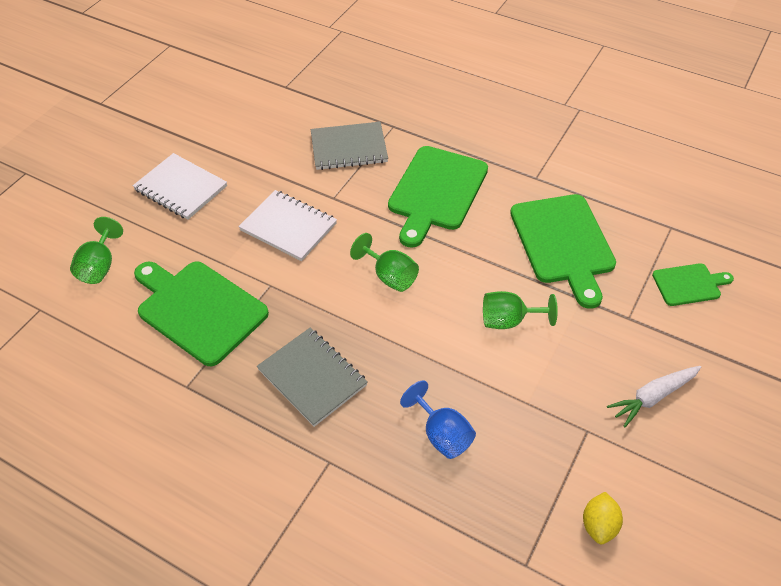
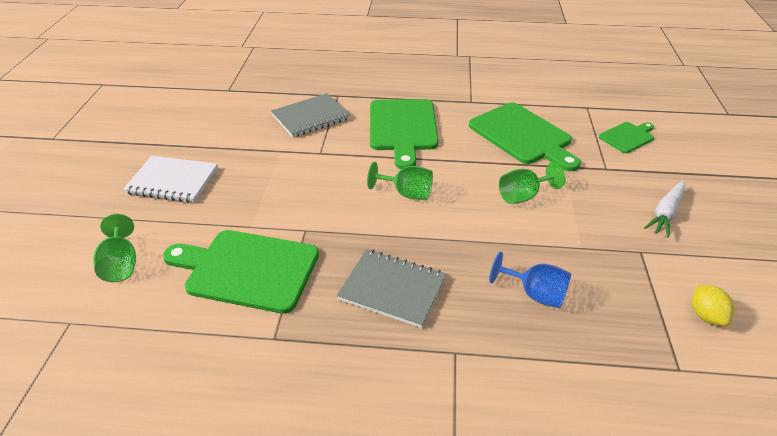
camera: 25 degrees left, 10 degrees down
(288, 227) = (294, 183): white notebook -> none

